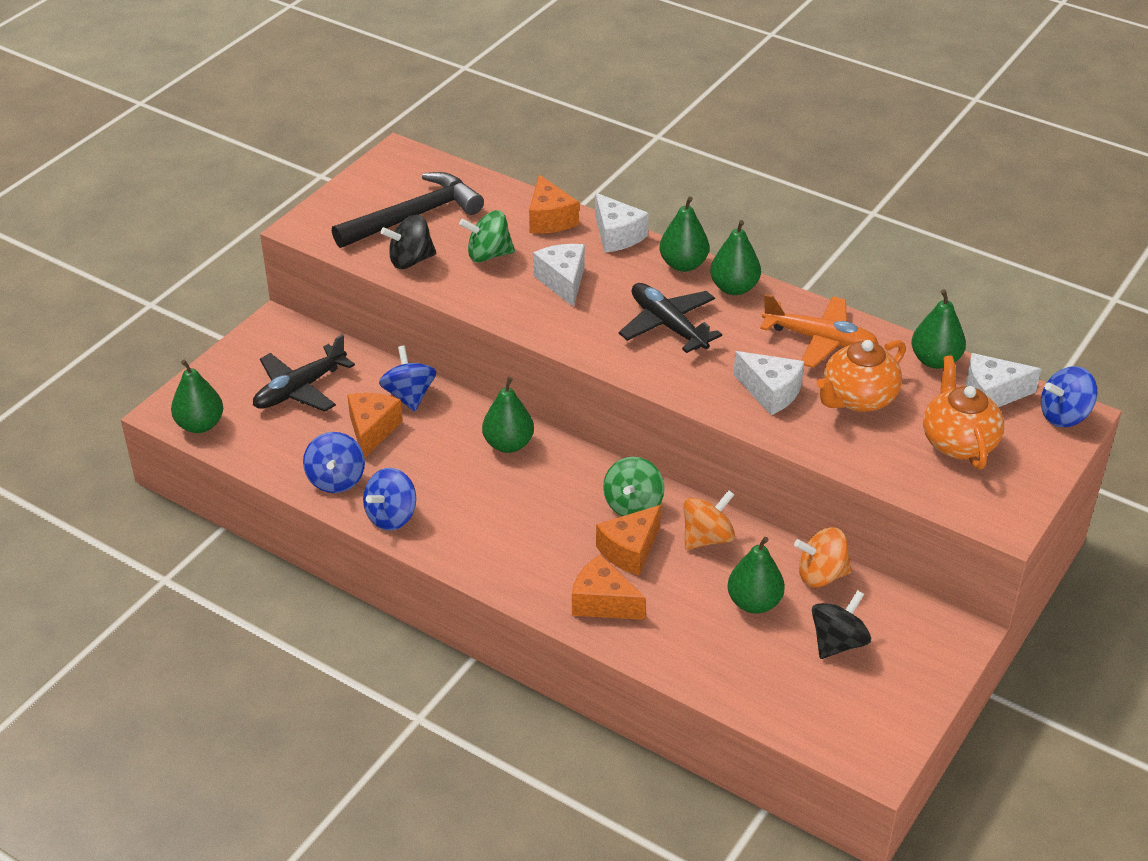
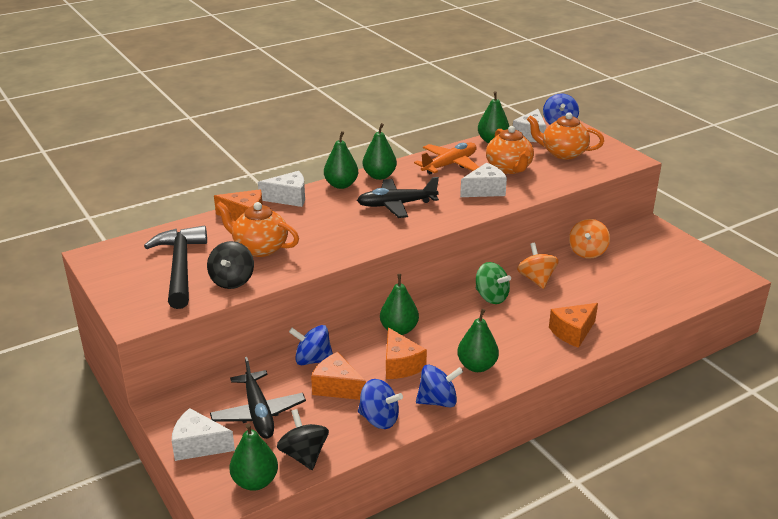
camera: 65 degrees left, 10 degrees down
(391, 516) = (438, 401): blue spinning top -> blue spinning top turned 75 degrees counterclockwise
(488, 255) = (259, 248): green spinning top -> orange teapot
(563, 281) = (318, 228): white cheese -> white cheese (198, 445)
(630, 550) = (531, 309): orange cheese -> orange cheese (400, 365)
(754, 603) = (599, 279): green pear -> green pear (477, 366)
(838, 642) = (642, 262): black spinning top -> black spinning top (304, 455)

